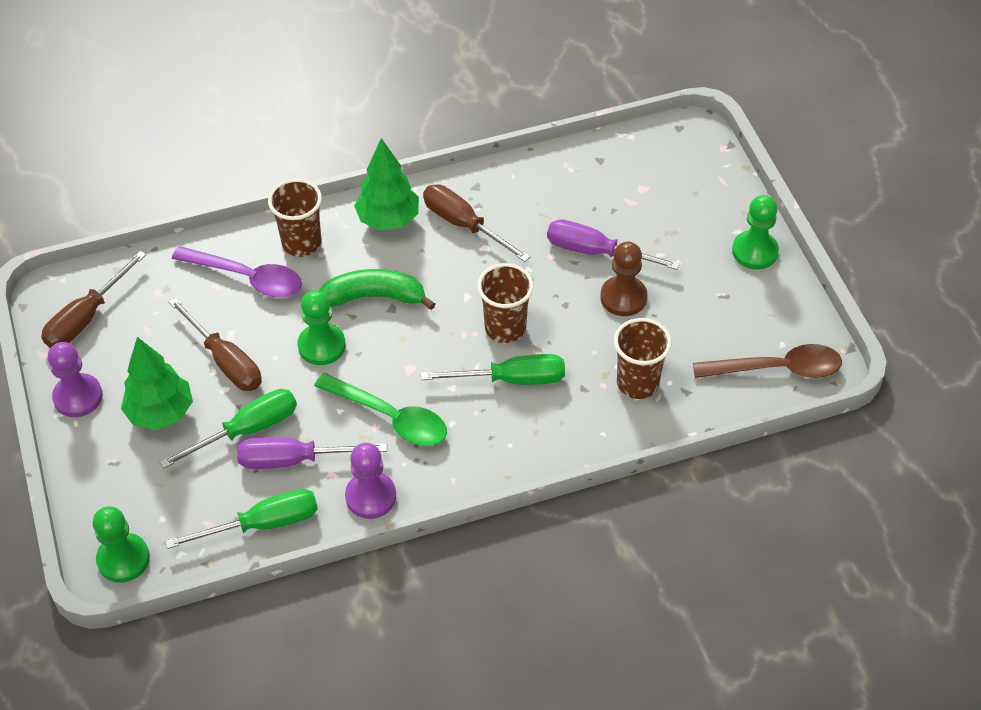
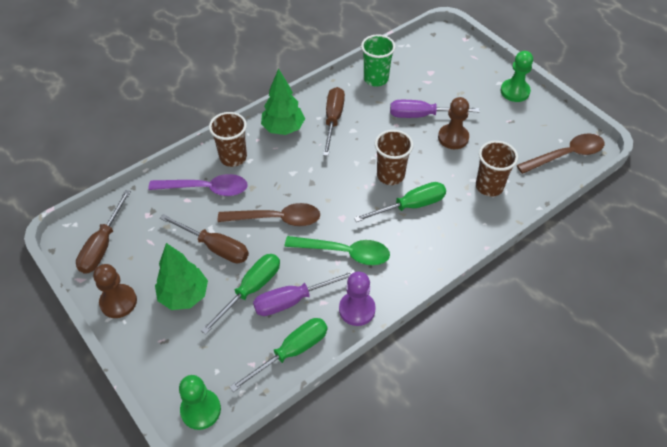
camera: 20 degrees left, 0 degrees up
(78, 397) = (118, 302): purple pawn -> brown pawn
(321, 345) = (276, 219): green pawn -> brown spoon
(374, 297) = (297, 178): green banana -> none
(464, 225) = (333, 120): brown screwdriver -> brown screwdriver turned 75 degrees clockwise
(556, 178) = (376, 79): none -> green cup

